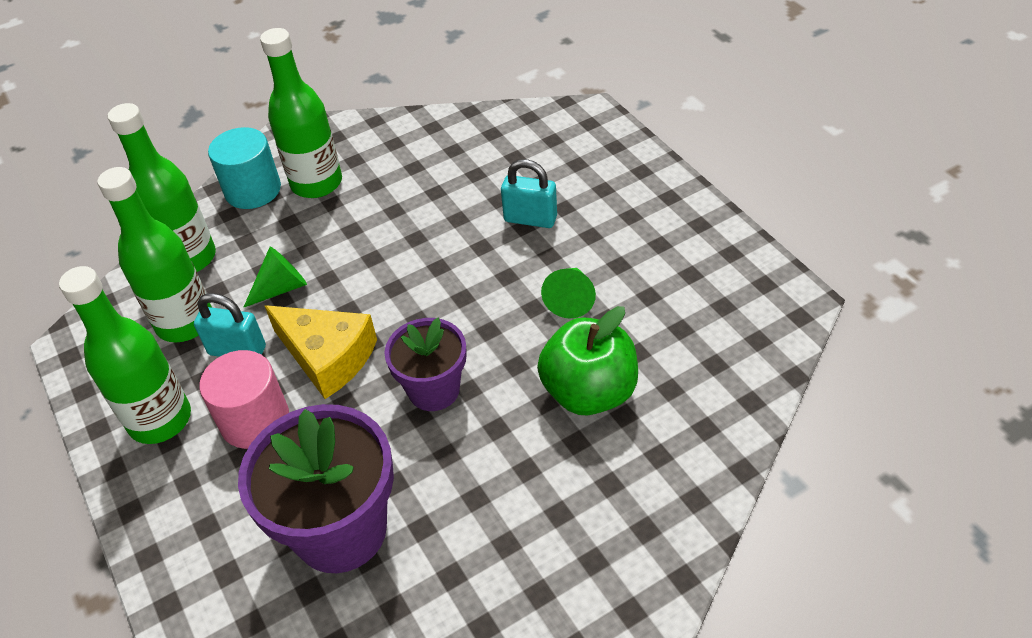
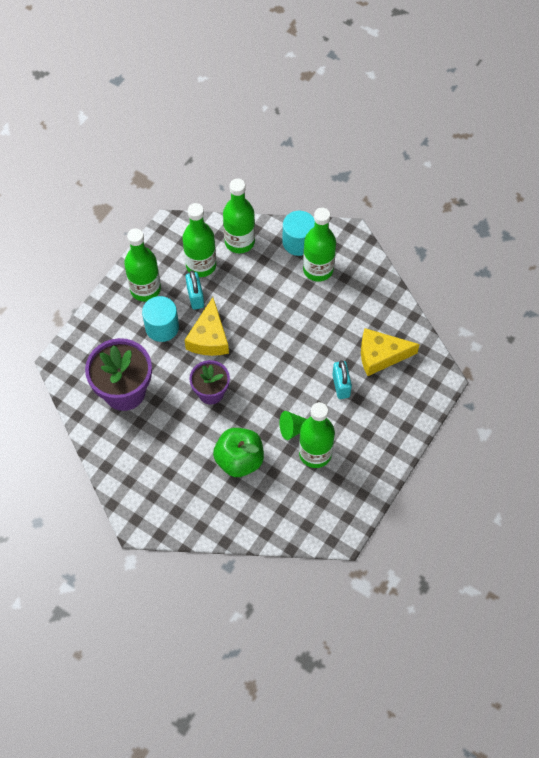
camera: 60 degrees right, 15 degrees up
(255, 420) = (162, 327): pink cylinder -> turquoise cylinder
(281, 288) = (240, 294): green cone -> none
(509, 161) = (380, 355): none -> yellow cheese
(631, 286) = (315, 453): none -> green bottle

